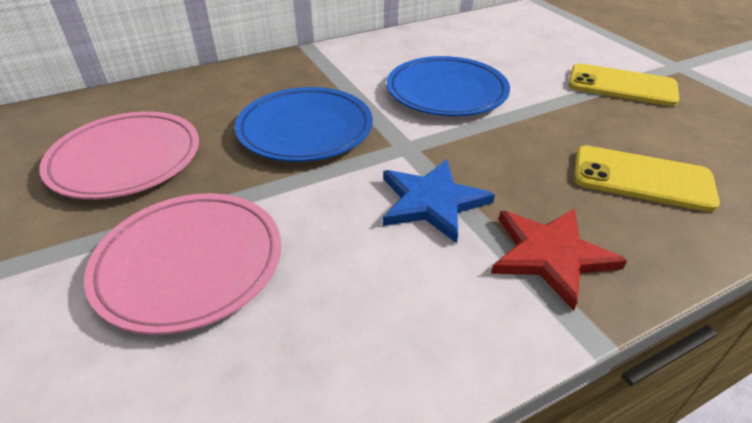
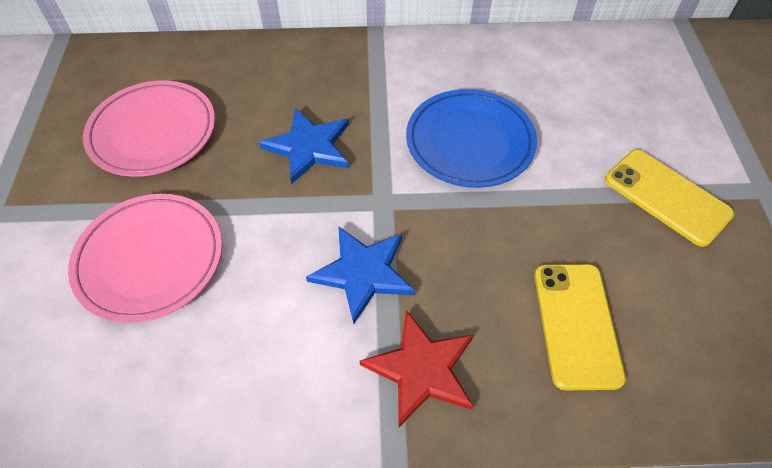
camera: 25 degrees right, 15 degrees up
(305, 129) = (309, 147): blue plate -> blue star
(642, 178) = (577, 324): yellow phone -> yellow phone turned 45 degrees clockwise

